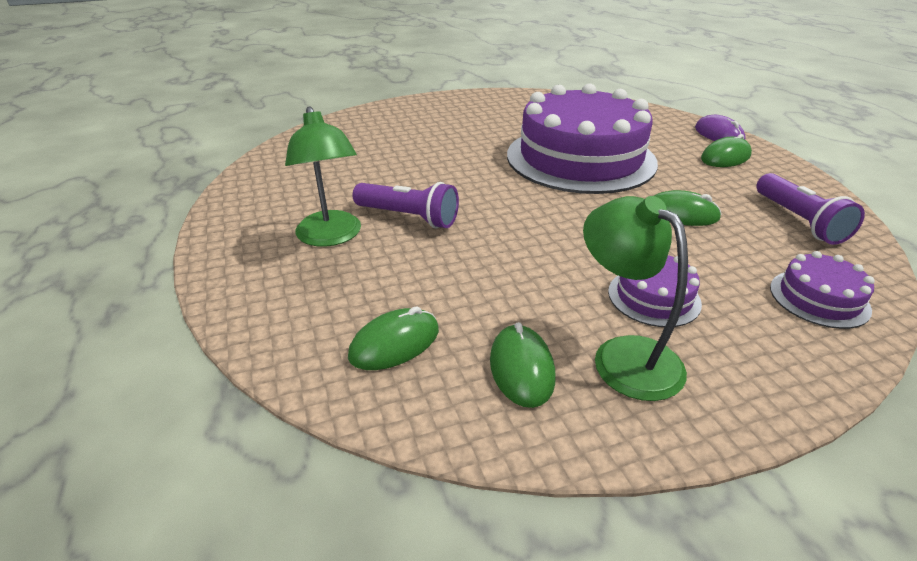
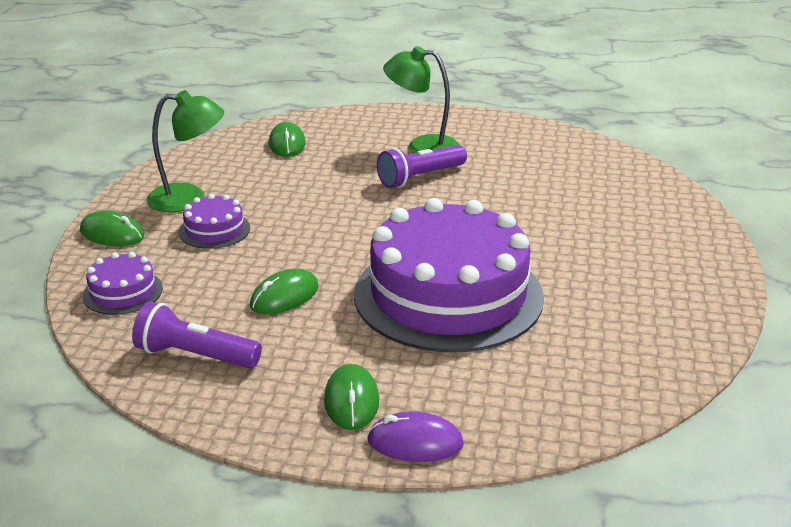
camera: 120 degrees right, 5 degrees down
(521, 368) = (223, 169): green mouse -> green mouse (112, 234)

